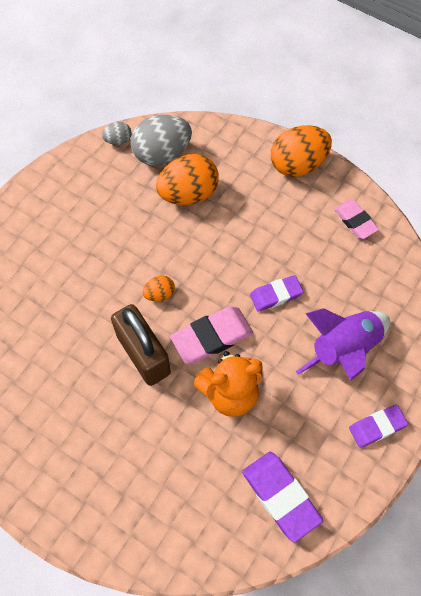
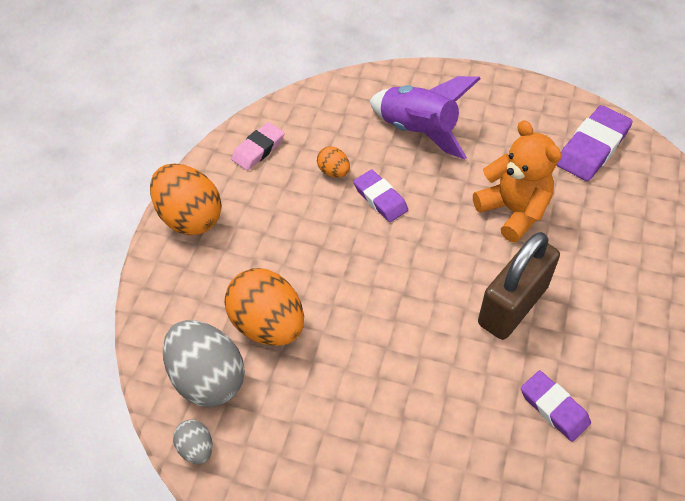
camera: 105 degrees left, 10 degrees down
(159, 294) = (427, 313): orange egg -> orange egg (334, 172)
(212, 337) = (458, 244): pink eraser -> none
(377, 427) = (486, 94): purple eraser -> purple eraser (554, 408)

